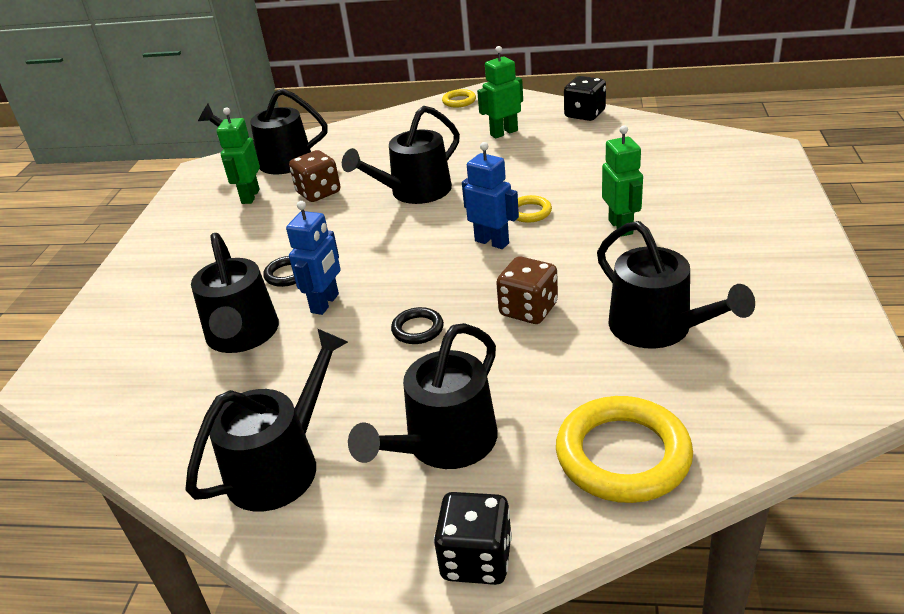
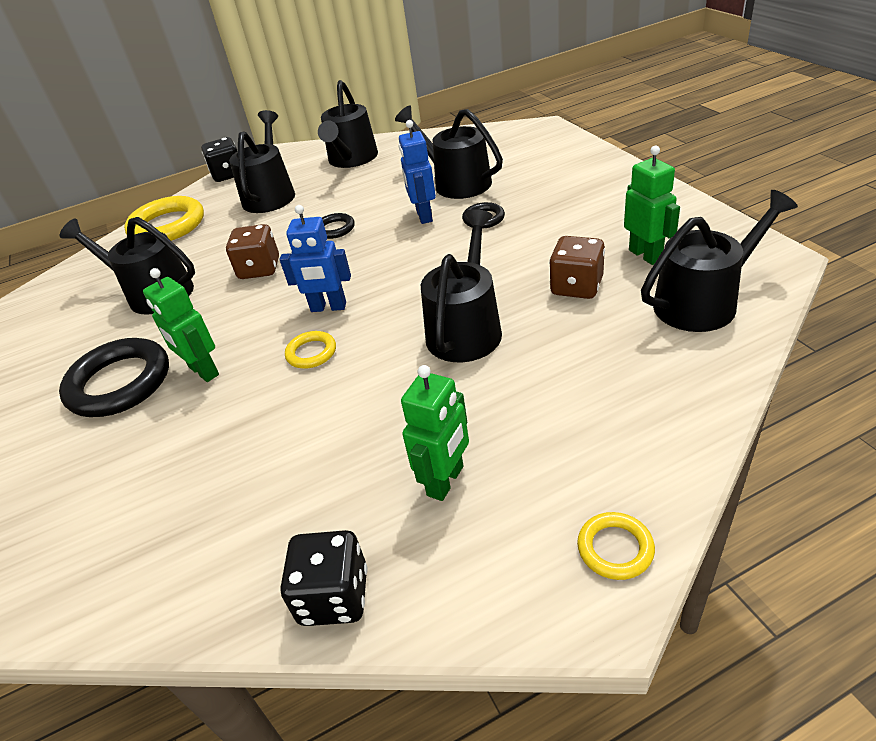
camera: 150 degrees right, 5 degrees up
(698, 241) = (119, 383): none -> black ring

